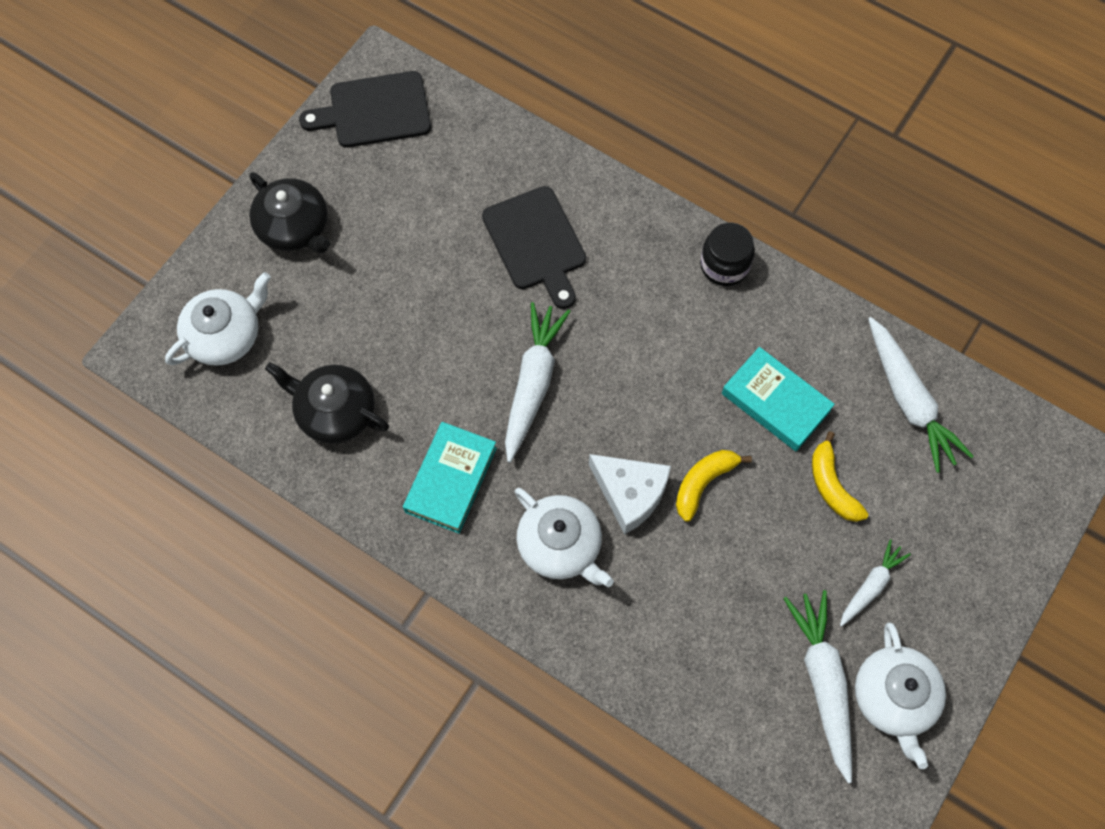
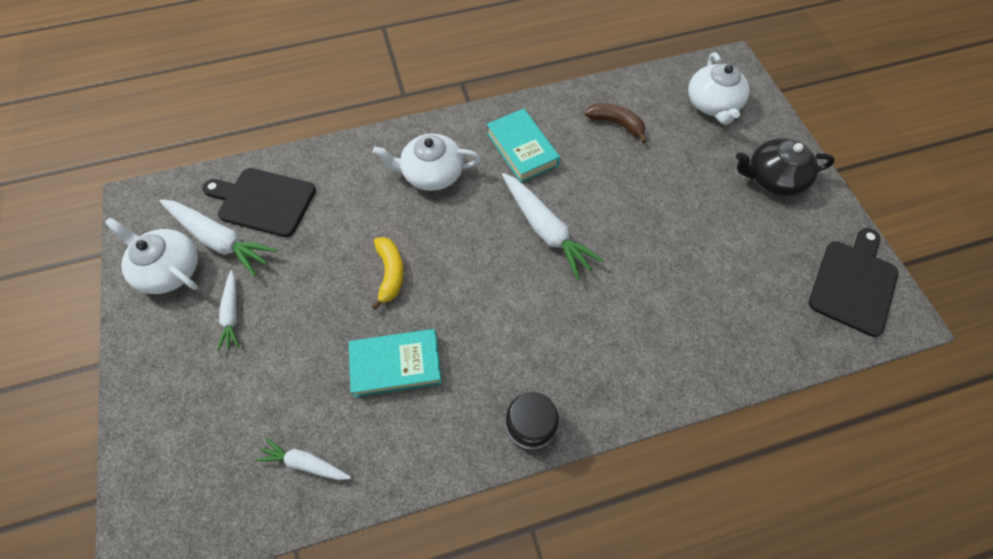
camera: 130 degrees right, 5 degrees down
(335, 411) = (616, 124): black teapot -> brown banana
(536, 243) = (654, 307): black cutting board -> black cutting board (263, 201)
(630, 493) = (425, 229): white cheese -> none
(831, 485) = (309, 349): yellow banana -> none
(909, 400) = (305, 463): white carrot -> white carrot, size x0.57

